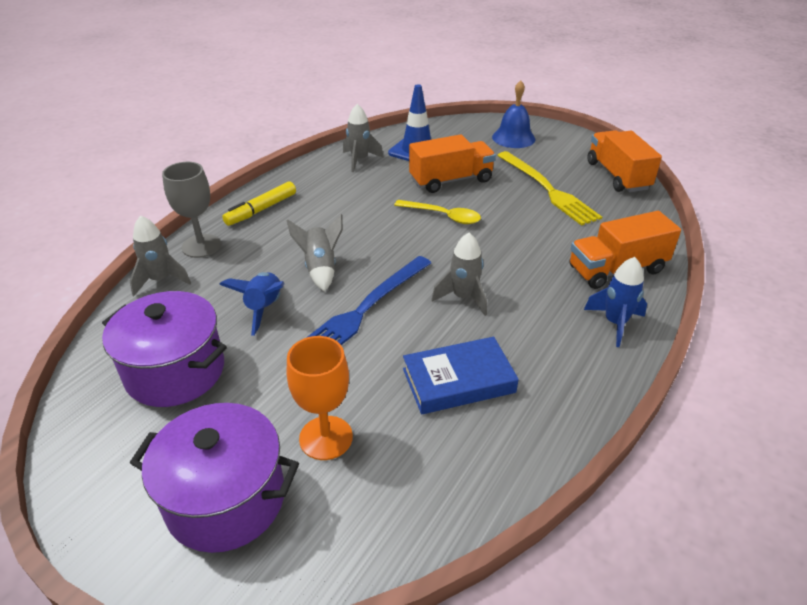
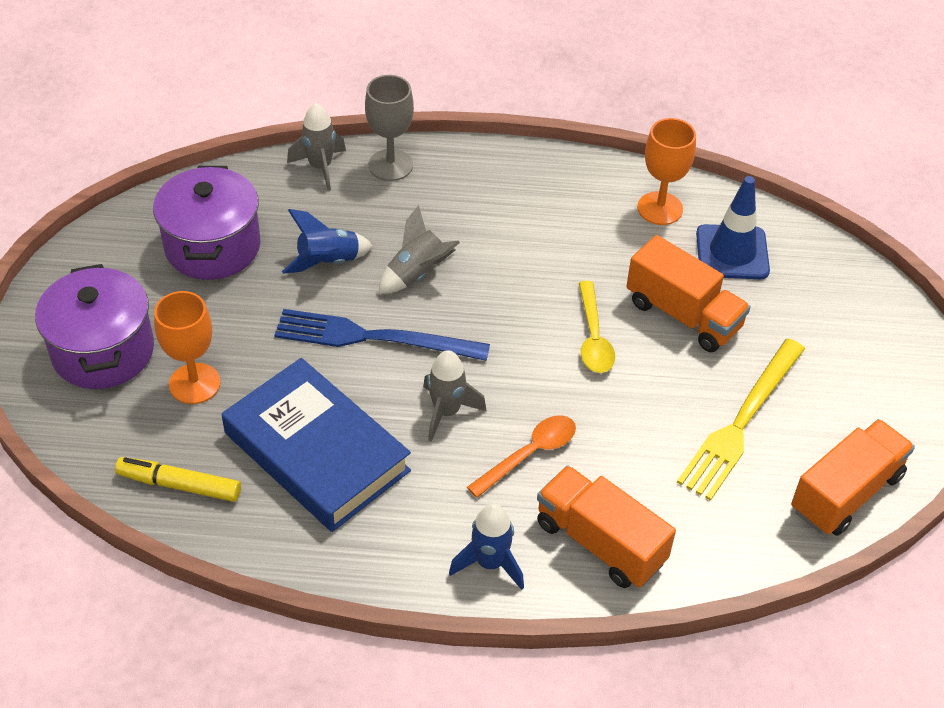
camera: 60 degrees right, 10 degrees up
(261, 210) = (486, 175): yellow marker -> yellow marker (179, 485)
(359, 160) = (660, 208): grey rocket -> orange goblet
(458, 380) = (317, 452): blue book -> blue book, size x1.54
(513, 138) = (860, 342): blue bell -> none
(526, 273) = (530, 454): none -> orange spoon

